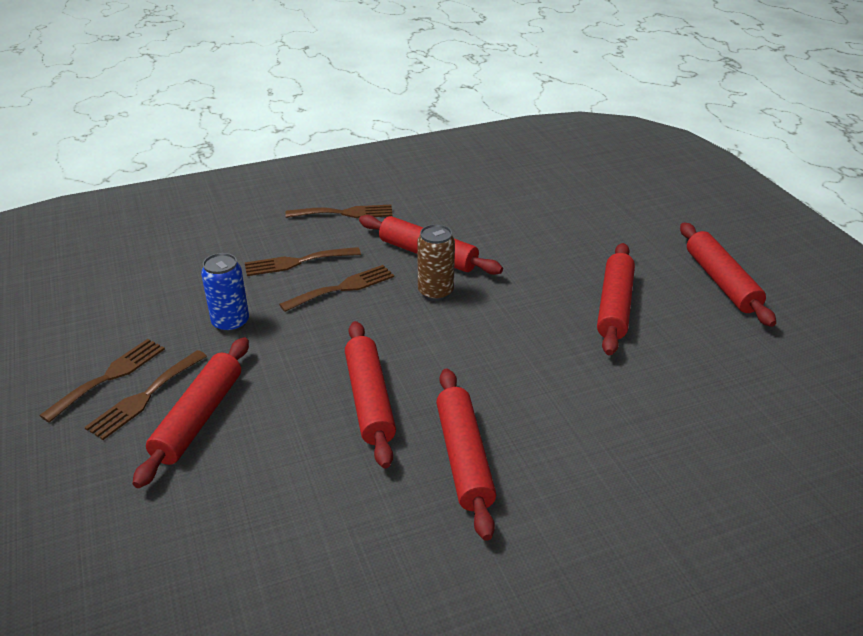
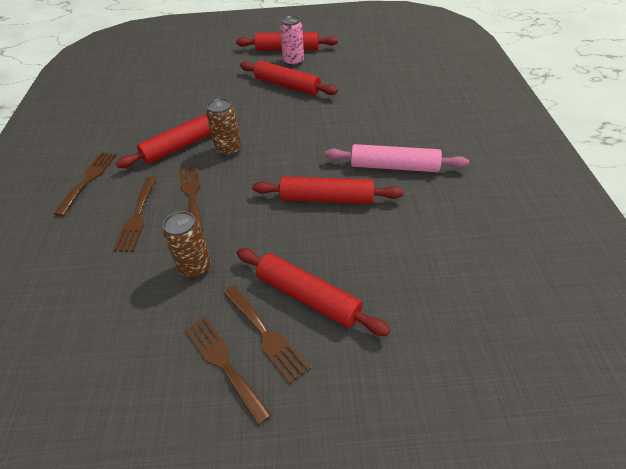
camera: 70 degrees left, 10 degrees up
(231, 323) = (195, 267): blue can -> brown can
(464, 458) = (394, 166): red rolling pin -> pink rolling pin
(688, 297) = (293, 61): none -> pink can

